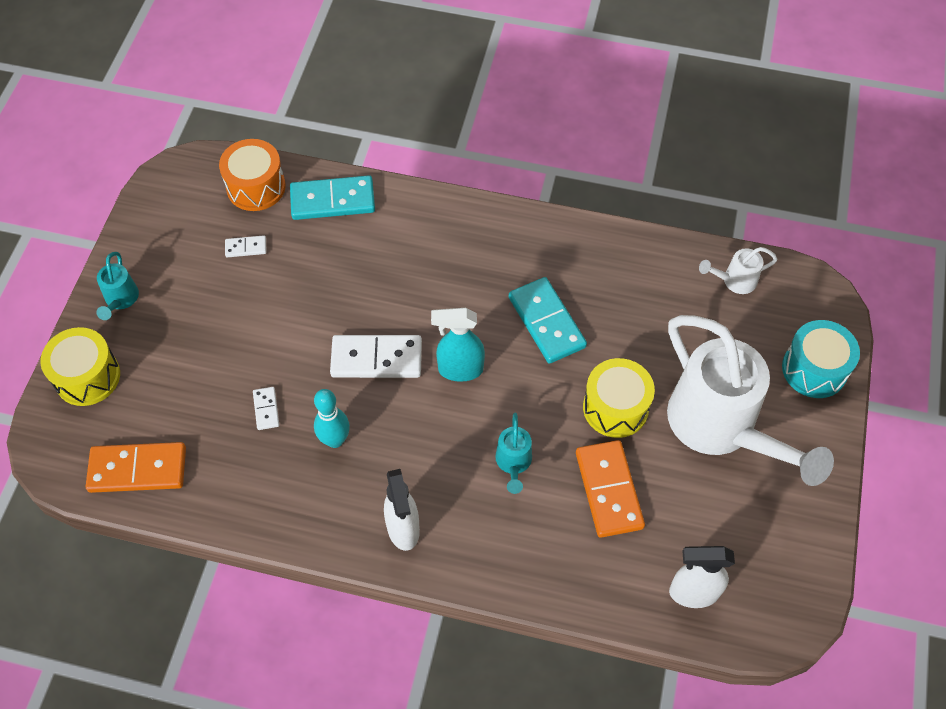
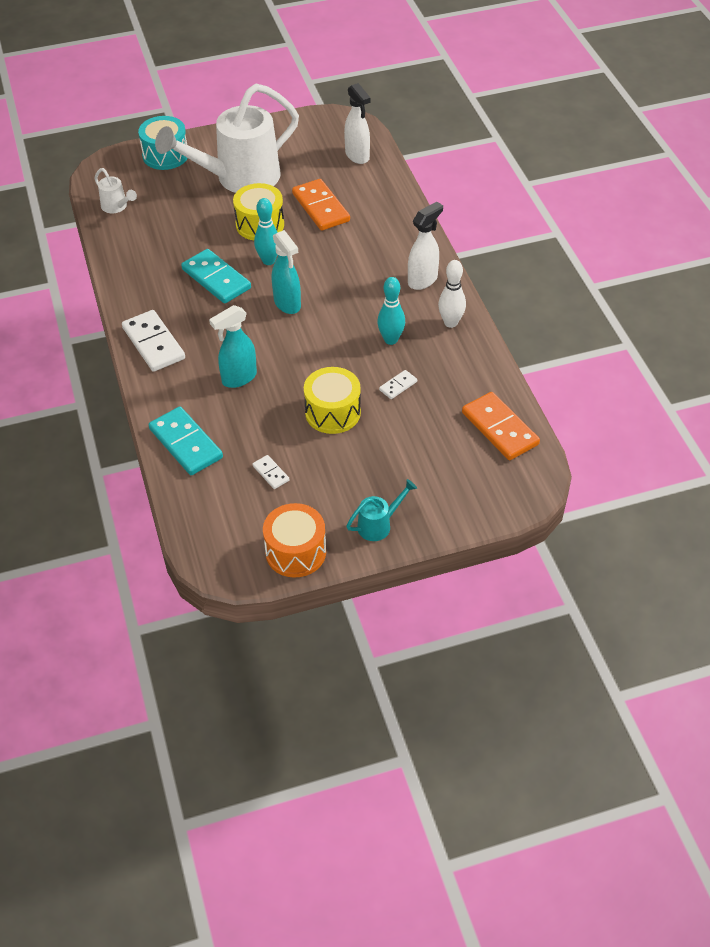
camera: 120 degrees left, 10 degrees down
(87, 377) = (458, 503): yellow drum -> yellow drum (333, 412)
(256, 187) = (205, 501): orange drum -> orange drum (295, 552)
(315, 516) = (451, 323): none -> white bowling pin
(376, 359) = (312, 349): white domino -> white domino (154, 343)
(383, 276) = (238, 378): none -> turquoise spray bottle
(513, 463) = (336, 252): turquoise watering can -> none
(544, 386) = (268, 261): none -> turquoise bowling pin
(546, 322) = (216, 279): turquoise domino -> turquoise domino turned 75 degrees counterclockwise
(608, 490) = (321, 207): orange domino -> orange domino turned 75 degrees counterclockwise
(721, 427) = (239, 178): white watering can -> white watering can turned 150 degrees counterclockwise

